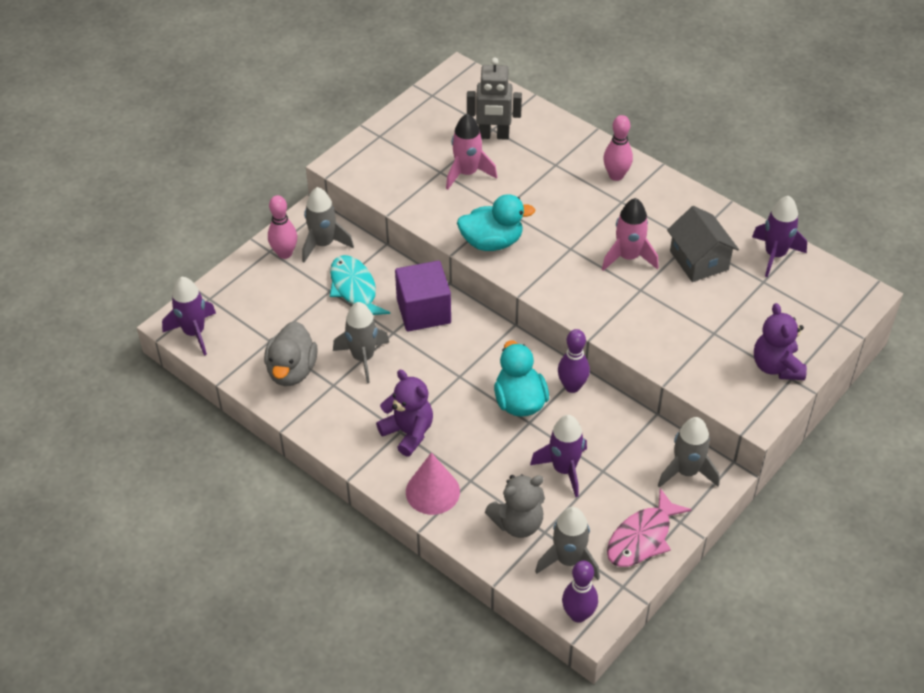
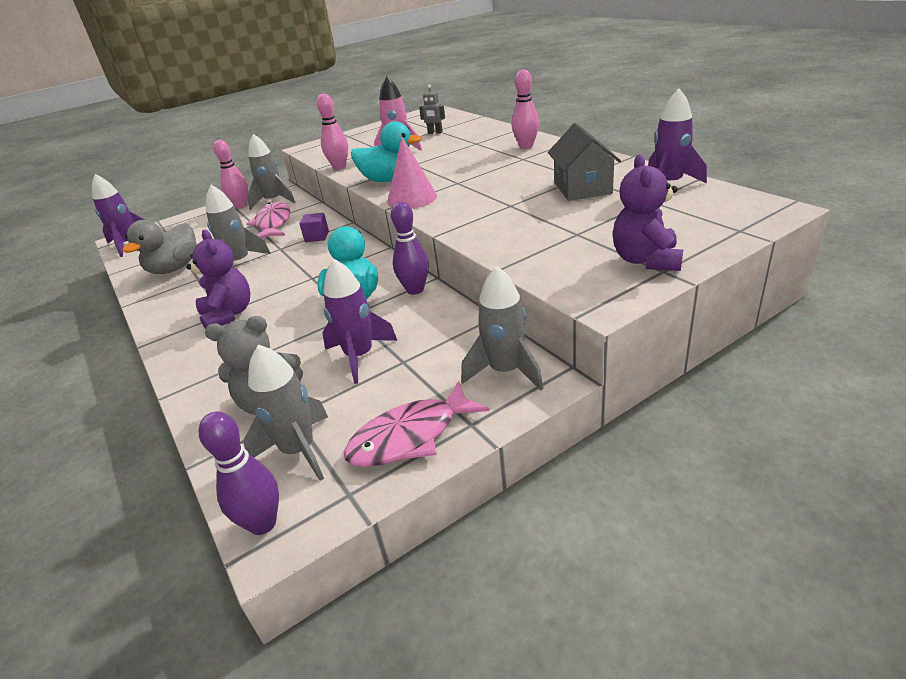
camera: 20 degrees right, 15 degrees down
(354, 289) = (273, 224): turquoise fish -> pink fish
(415, 212) = (339, 167): none -> pink bowling pin
(423, 311) = (317, 237): purple cube -> purple cube, size x0.48
(432, 491) = (206, 363): pink cone -> pink cone (412, 198)
(493, 135) = (435, 132): grey robot -> grey robot, size x0.55
(628, 257) = (510, 187): pink rocket -> none

